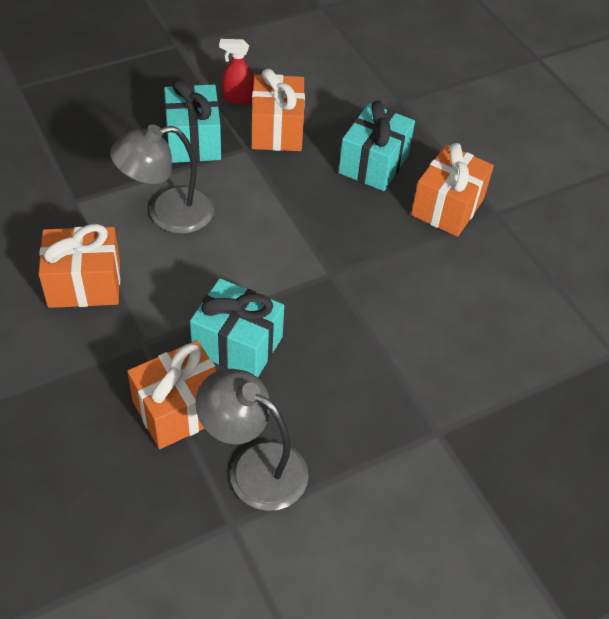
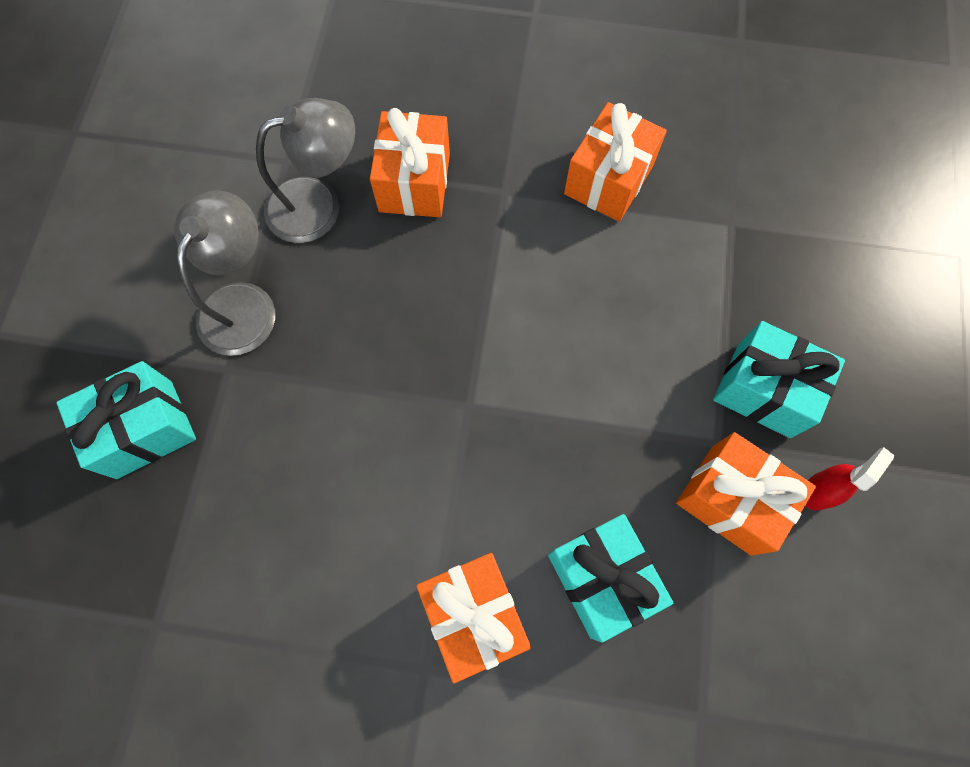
camera: 130 degrees right, 20 degrees up
(168, 213) = (658, 298): grey lamp -> grey lamp (243, 303)
(237, 345) = (446, 264): turquoise gift -> turquoise gift (144, 429)

